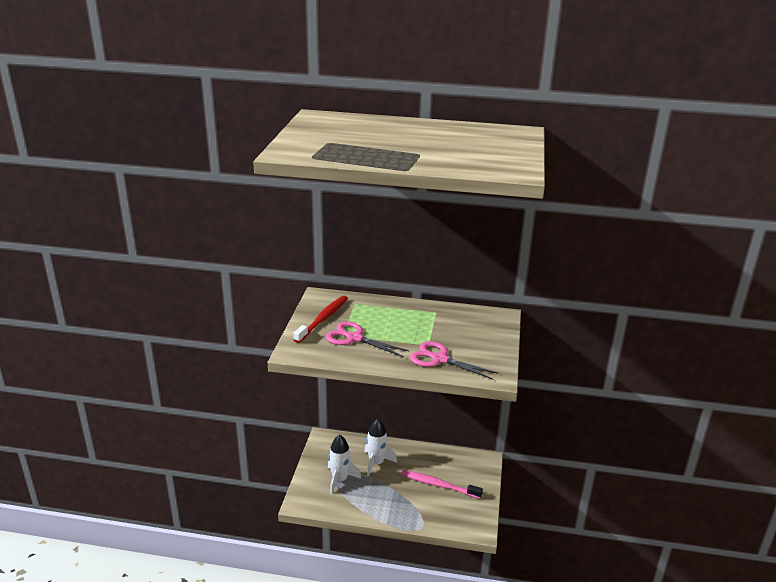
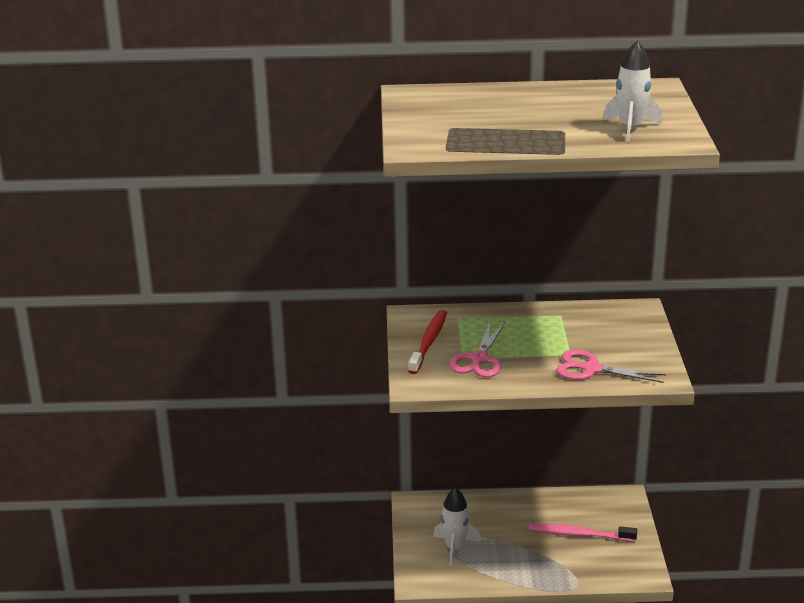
camera: 10 degrees left, 0 degrees up
(354, 338) = (479, 359): pink scissors -> pink scissors turned 90 degrees counterclockwise
(376, 463) = (492, 521): white rocket -> white rocket (630, 128)

